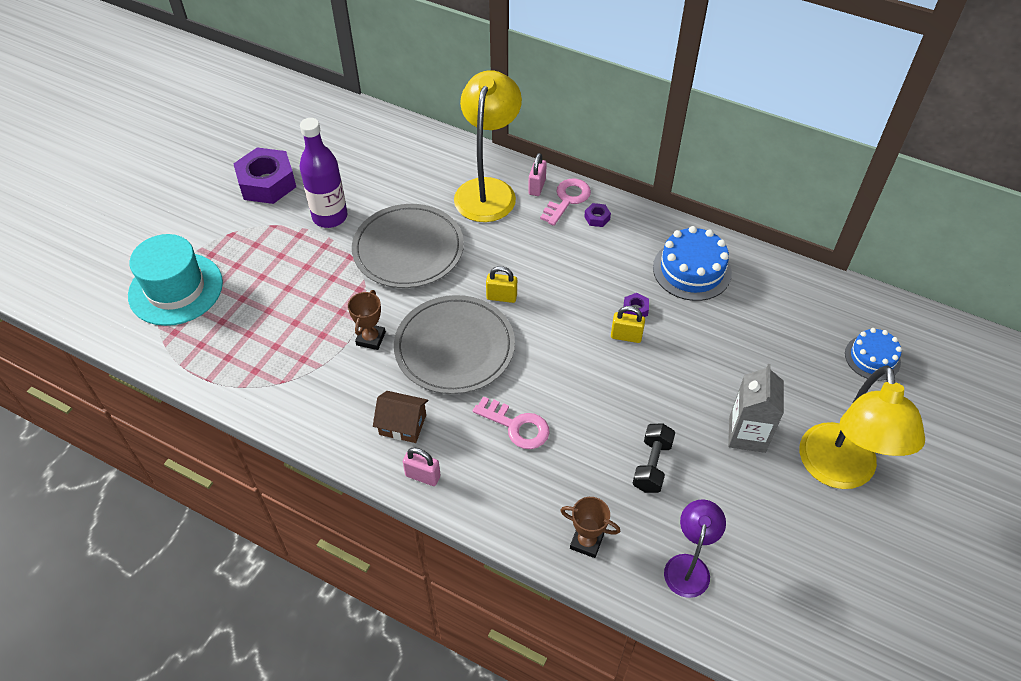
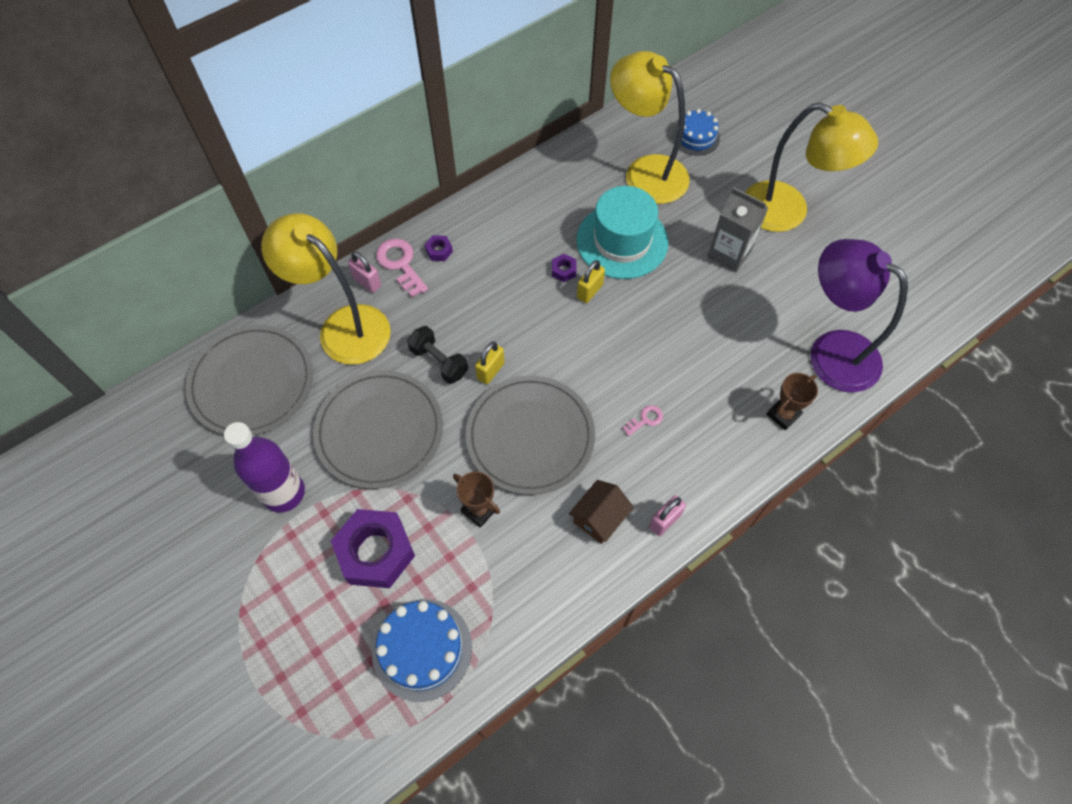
camera: 65 degrees left, 10 degrees up
(176, 289) = (292, 702): turquoise hat -> turquoise hat (622, 241)
(267, 183) = (184, 544): purple nut -> purple nut (376, 552)
(409, 161) = (252, 382): none -> grey plate
(516, 426) = (645, 419): pink key -> pink key, size x0.55
(652, 465) = (730, 334): black dumbbell -> black dumbbell (439, 362)
(688, 566) = (831, 351): purple lamp -> purple lamp, size x1.79
(692, 270) = (543, 209): blue cake -> blue cake (422, 649)
(794, 331) = (645, 172): none -> yellow lamp

